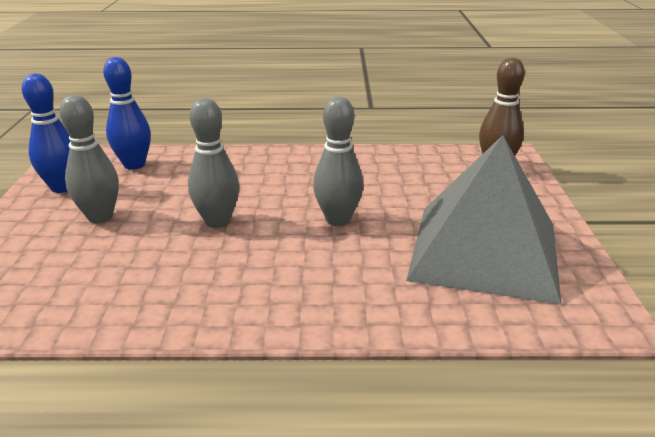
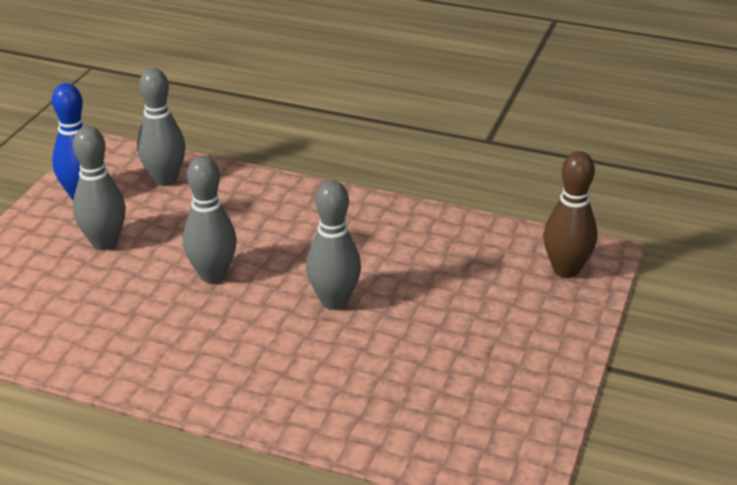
camera: 20 degrees right, 5 degrees up
(134, 165) = (165, 179): blue bowling pin -> grey bowling pin
(485, 251) = (459, 376): grey pyramid -> none

